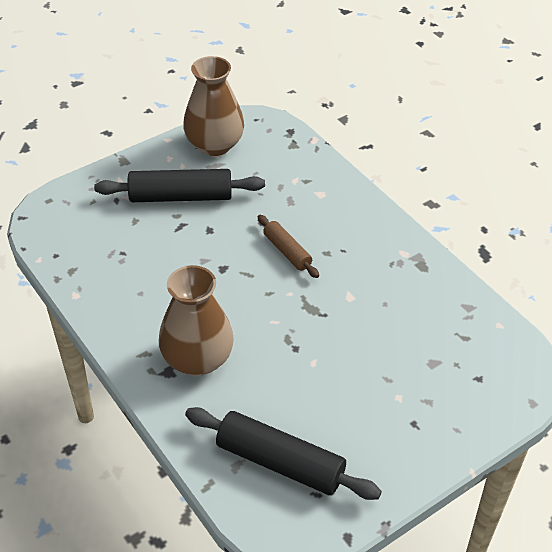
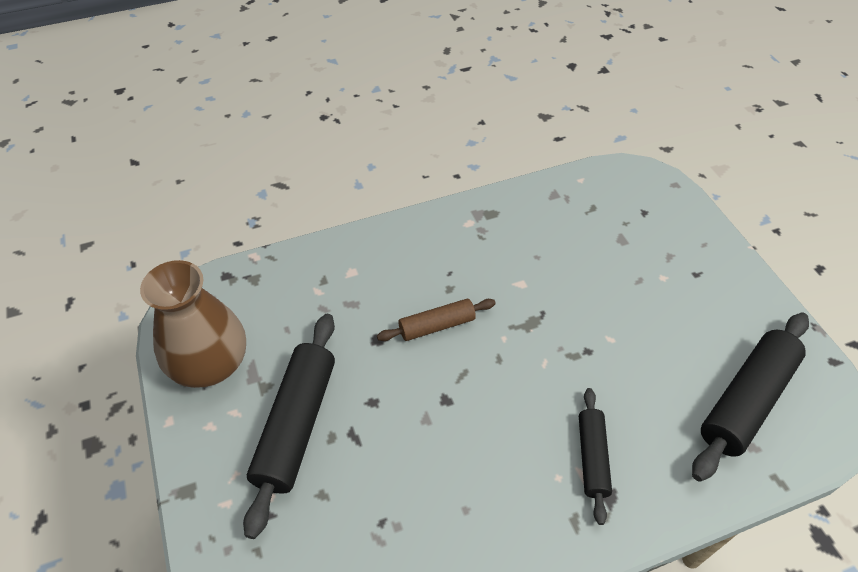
camera: 75 degrees left, 5 degrees up
(197, 359) = (592, 457): brown vase -> black rolling pin

